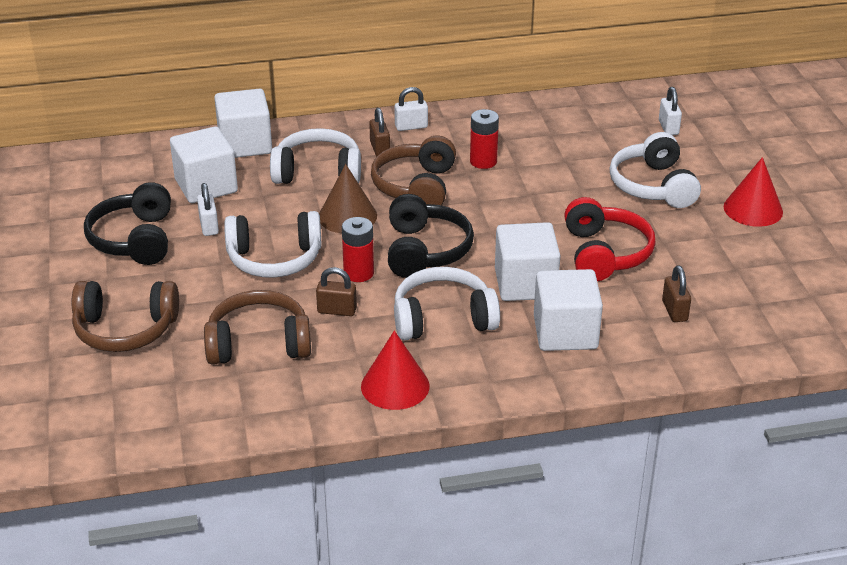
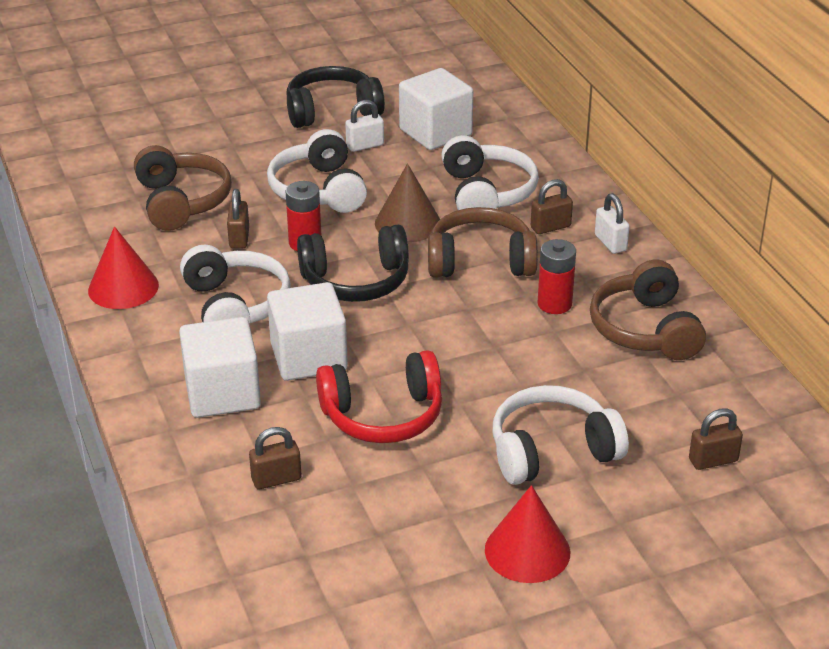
camera: 80 degrees right, 0 degrees up
(125, 329) = (194, 131): brown headphones -> brown headphones (645, 329)
(245, 144) = (523, 142): white cube -> none
(668, 127) = (713, 460): white padlock -> brown padlock

